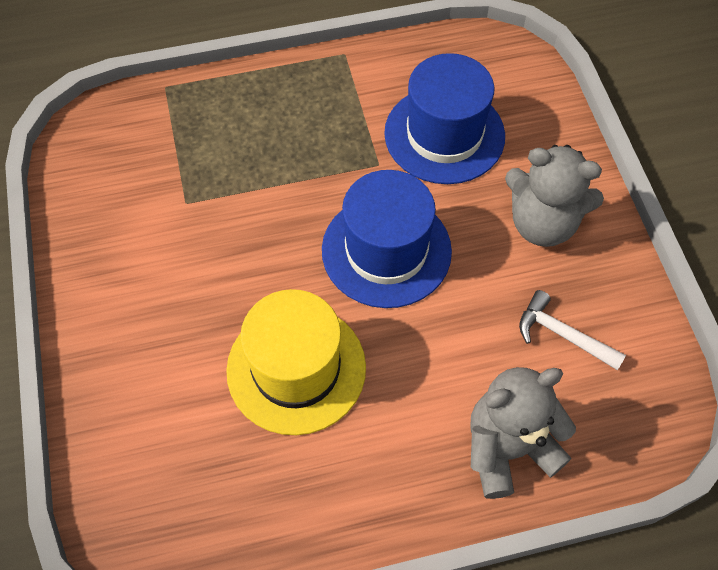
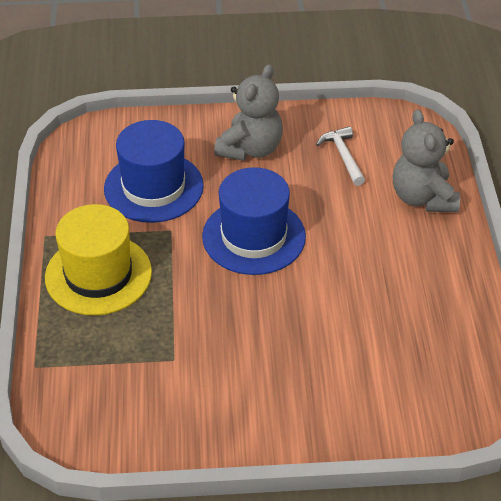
camera: 80 degrees left, 15 degrees down
(296, 368) = (346, 301): yellow hat -> yellow hat (98, 274)
(562, 335) = (343, 156): white hammer -> white hammer turned 120 degrees clockwise

